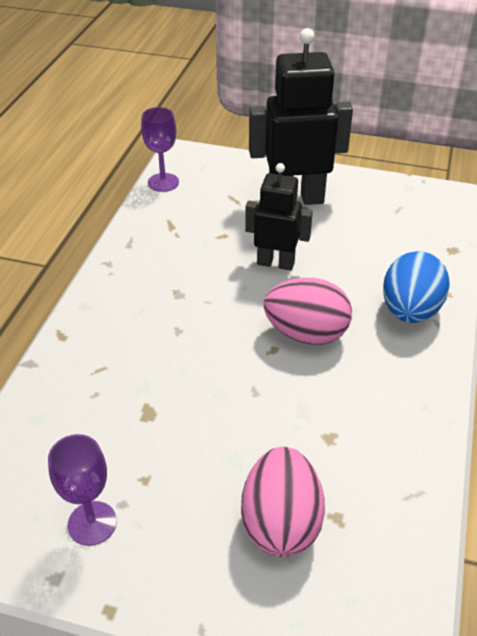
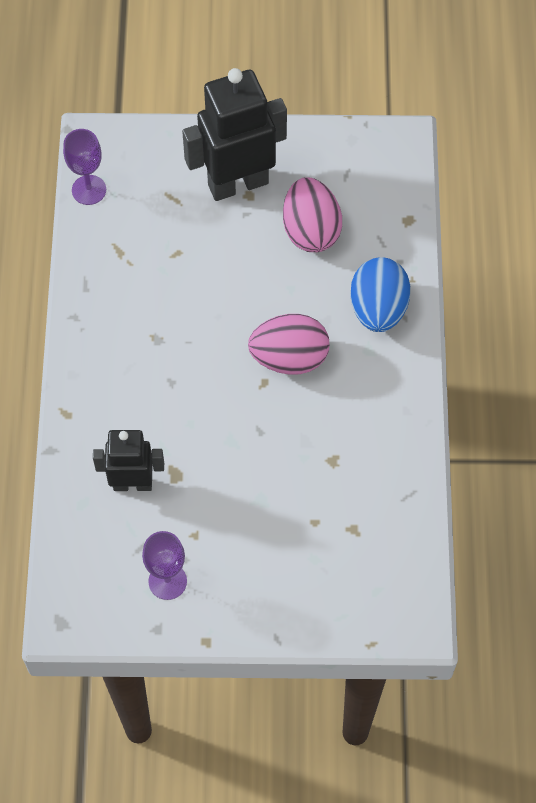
camera: 15 degrees left, 20 degrees up
(276, 263) = (240, 278): black robot -> black robot (132, 483)
(281, 522) = (312, 544): pink egg -> pink egg (311, 230)

